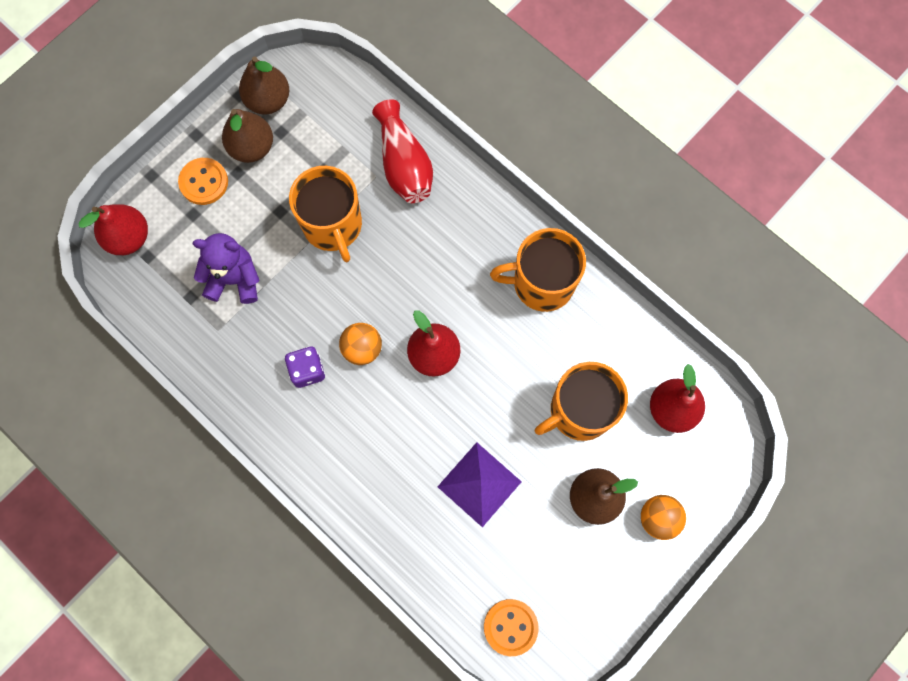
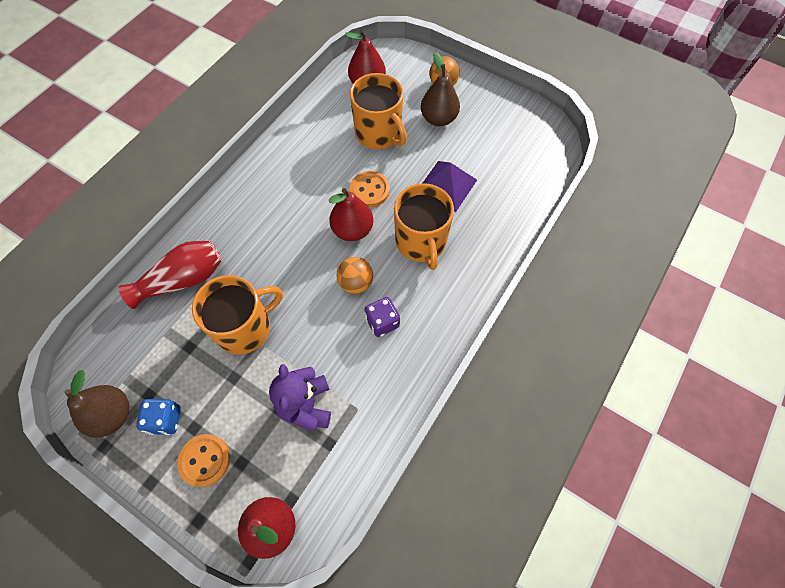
camera: 100 degrees left, 10 degrees down
(252, 147) = (165, 419): brown pear -> blue dice
(510, 627) = (539, 154): orange button -> orange button (370, 190)
(542, 283) = (283, 167): orange mug -> orange mug (421, 242)

